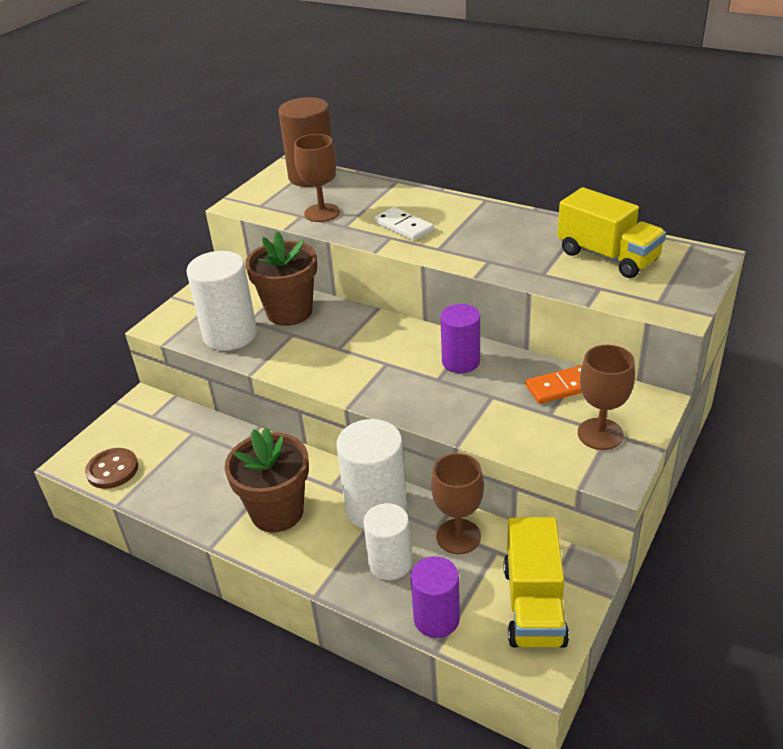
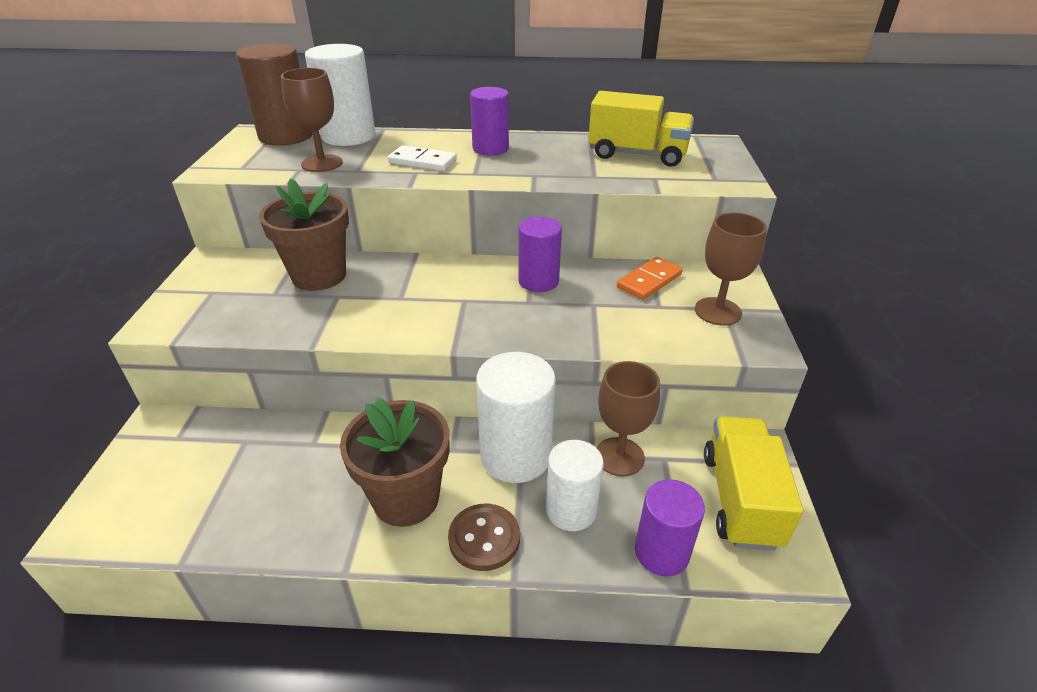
camera: 30 degrees left, 0 degrees up
(112, 470) = (150, 520): brown button -> brown button (484, 538)
(230, 335) = (259, 313): white cylinder -> white cylinder (348, 136)
(473, 223) = (490, 149): none -> purple cylinder
(534, 605) = (740, 499): yellow truck -> yellow truck turned 150 degrees counterclockwise

